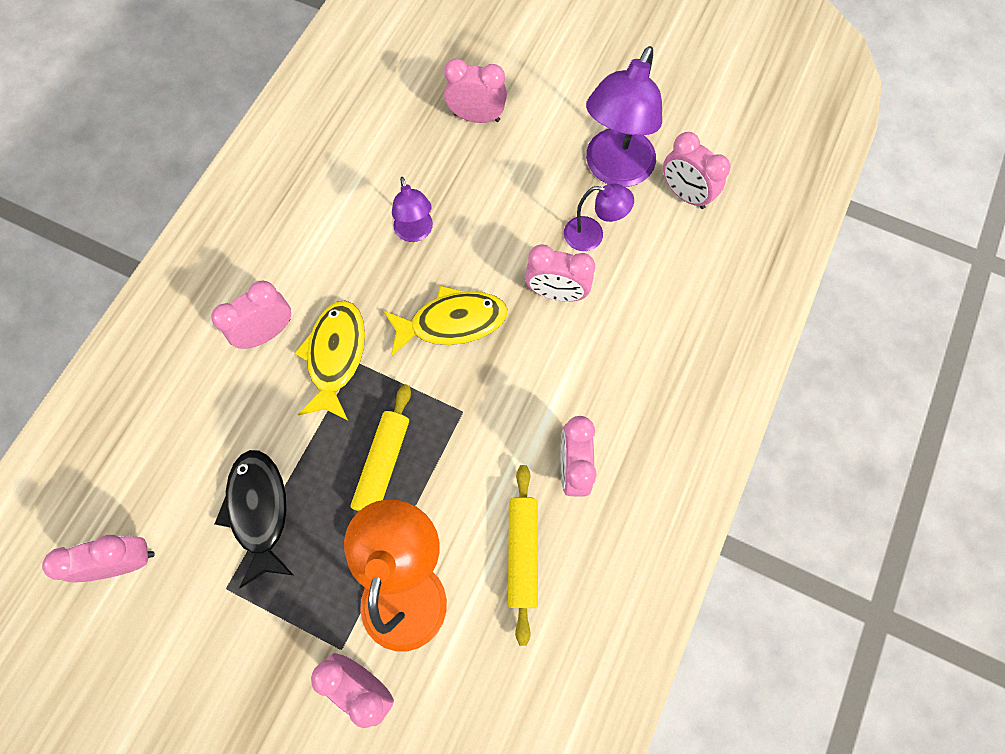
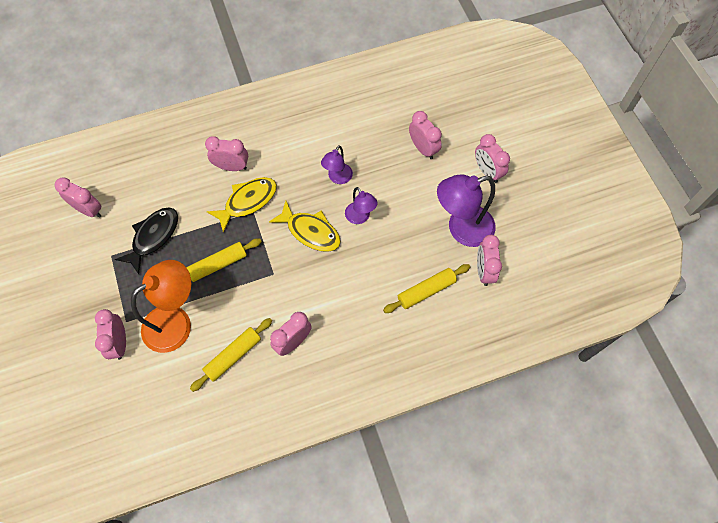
camera: 45 degrees right, 5 degrees down
(556, 293) = (370, 260): pink clock -> pink clock (487, 171)
(592, 235) = (416, 250): purple lamp -> purple lamp (360, 217)
(651, 270) = (426, 291): none -> yellow rolling pin

